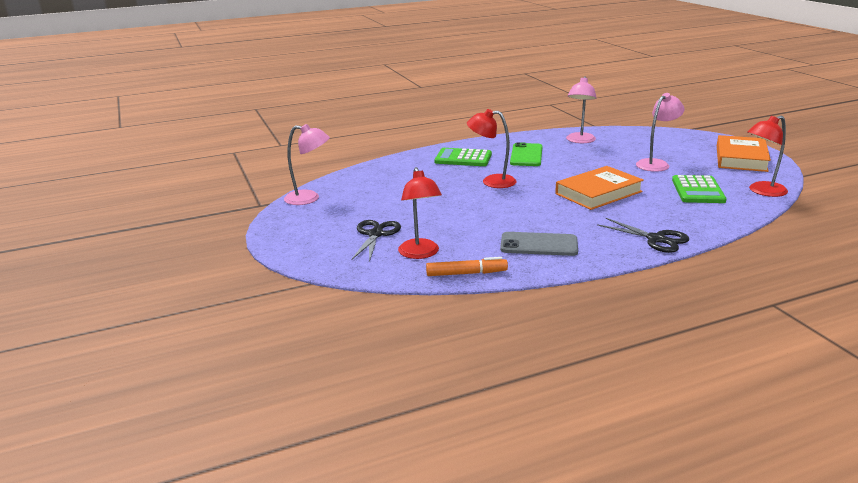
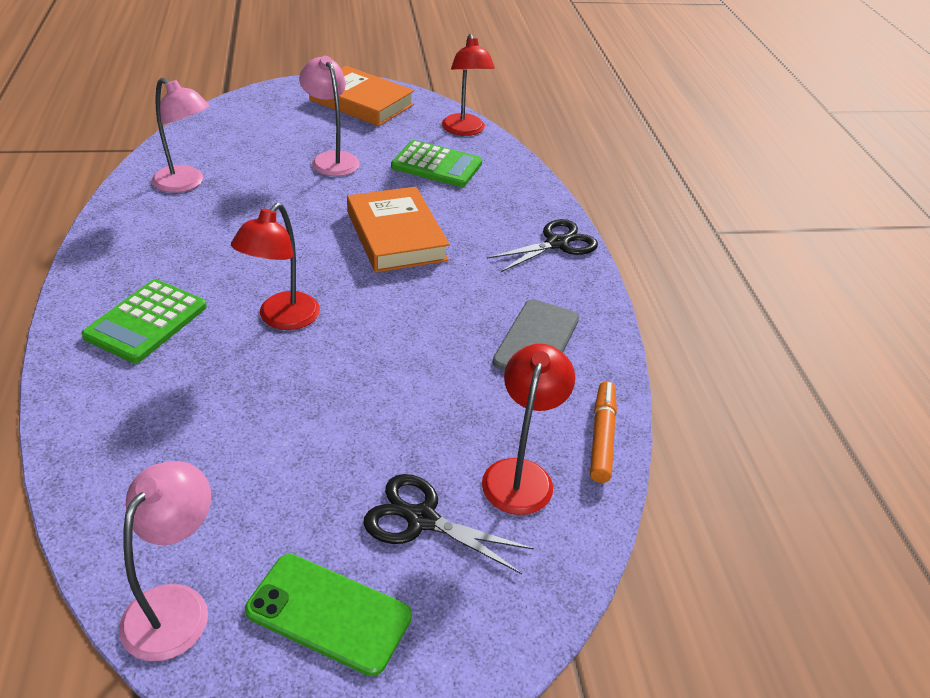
camera: 80 degrees left, 15 degrees up
(420, 254) = (520, 474): red lamp -> red lamp turned 75 degrees counterclockwise
(526, 155) = (199, 250): green phone -> green phone (329, 613)

